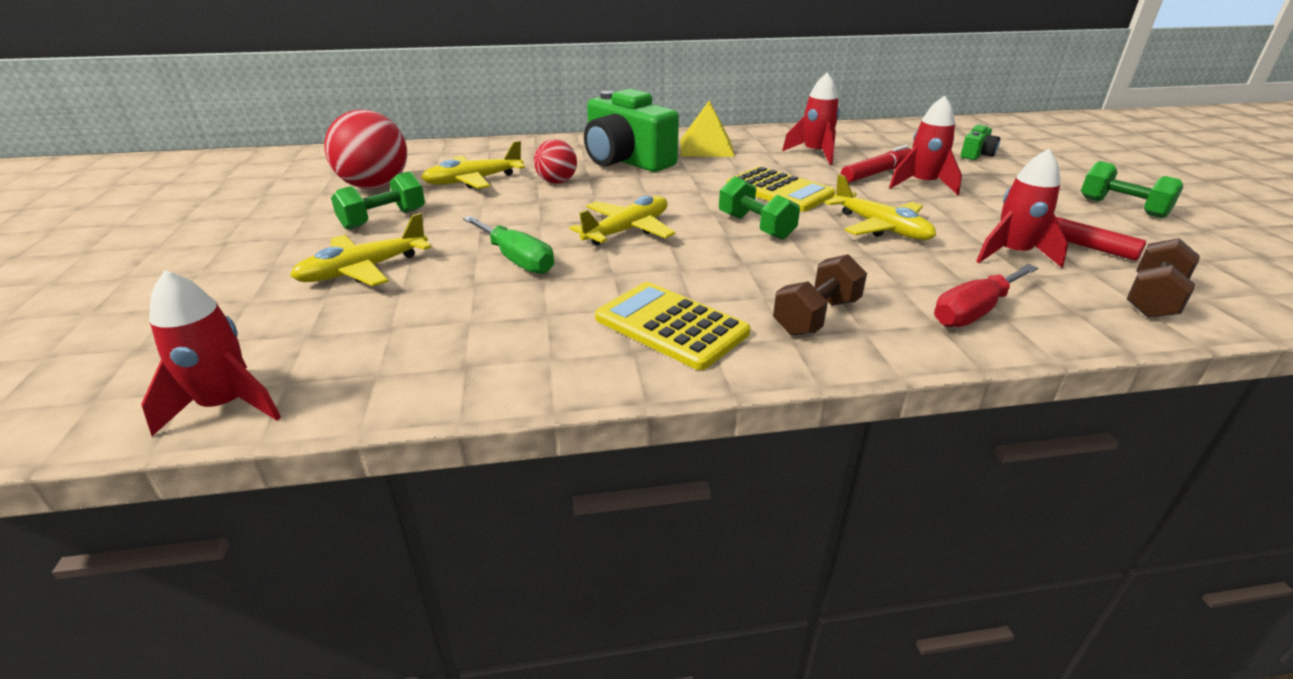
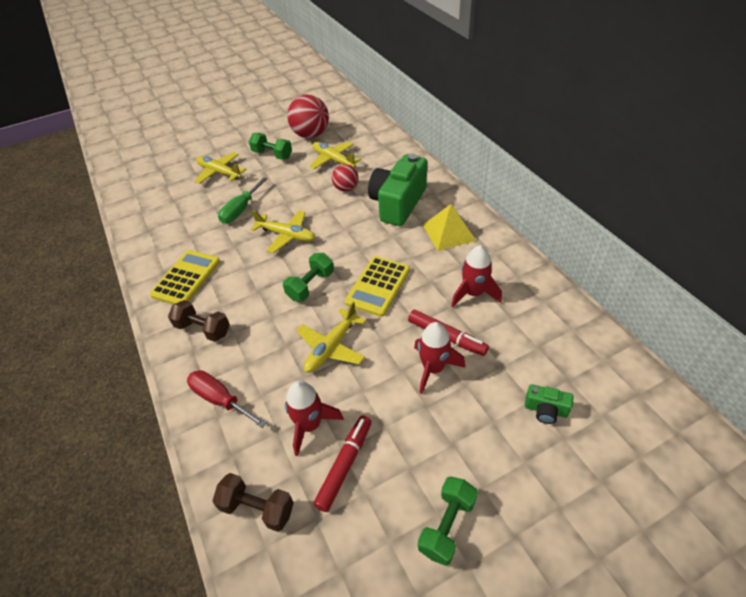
camera: 75 degrees right, 15 degrees up
(226, 405) = (121, 189): red rocket -> none

